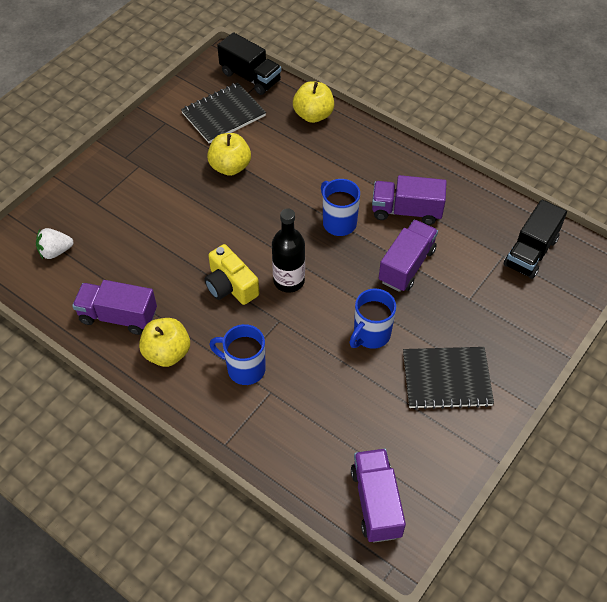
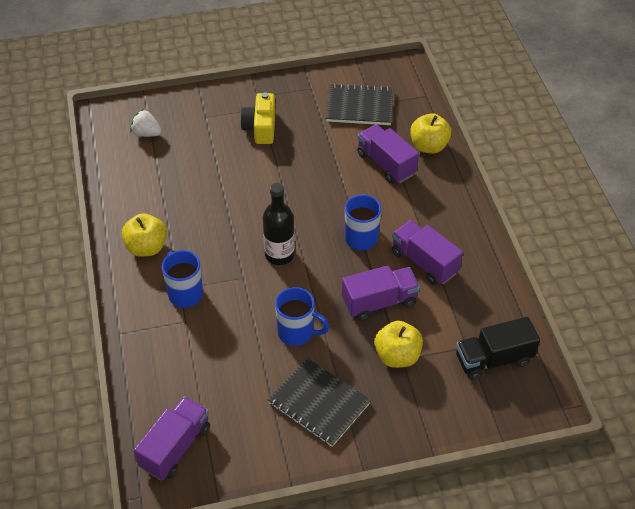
camera: 40 degrees right, 5 degrees down
(118, 316) = (141, 202): purple truck -> purple truck (386, 164)
(230, 167) = (324, 147): yellow apple -> yellow apple (397, 356)
(230, 285) = (235, 231): yellow camera -> yellow camera (261, 128)
(250, 77) = (410, 90): black truck -> none
(371, 335) = (297, 332): blue mug -> blue mug turned 150 degrees counterclockwise

